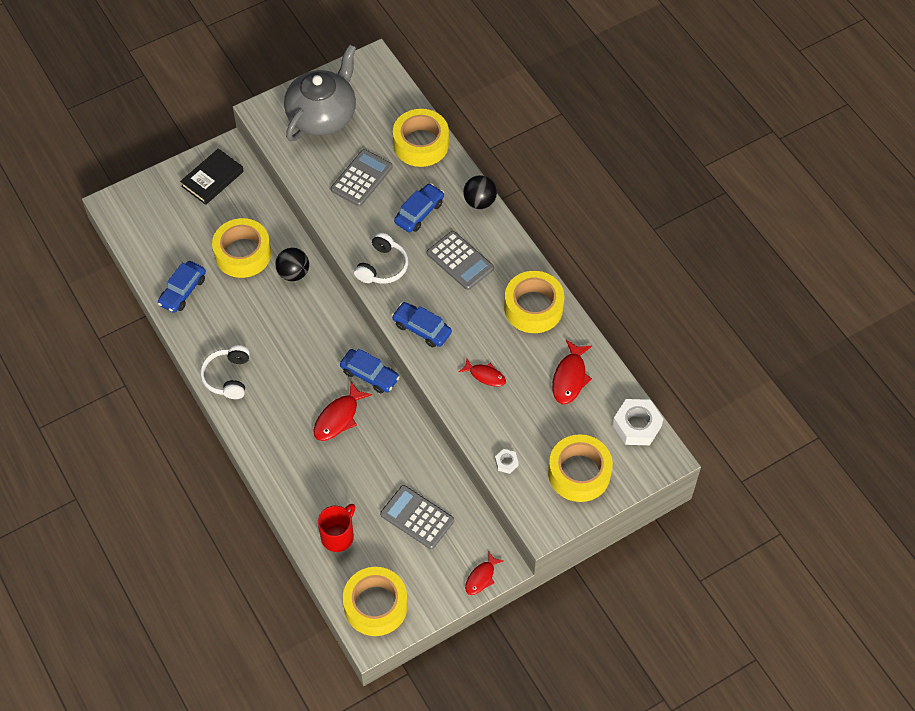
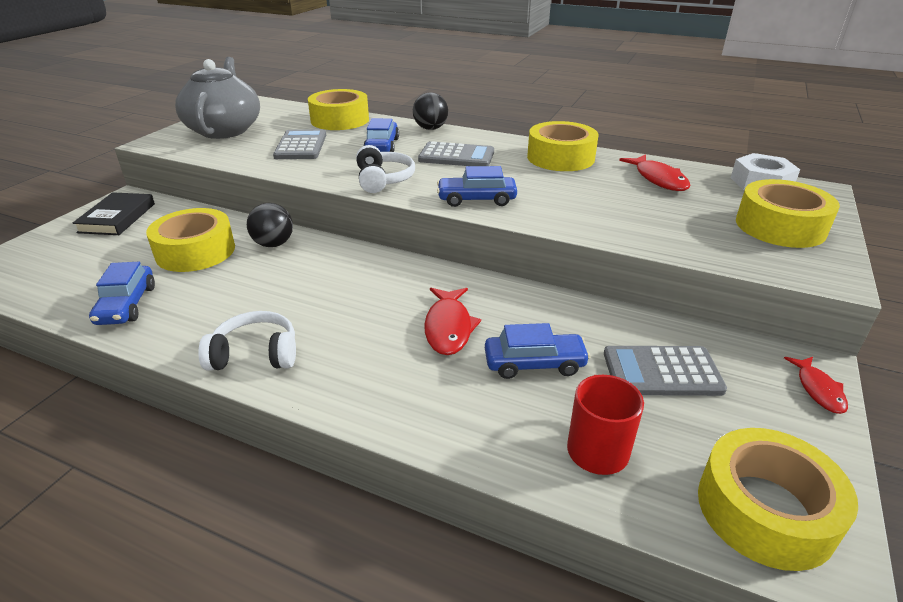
camera: 35 degrees left, 25 degrees down
(228, 377) = (255, 354): white headphones -> white headphones turned 120 degrees clockwise
(369, 375) = (444, 280): blue car -> blue car (534, 364)
(485, 375) = (584, 204): red fish -> none
(506, 463) = (707, 248): white nut -> none

